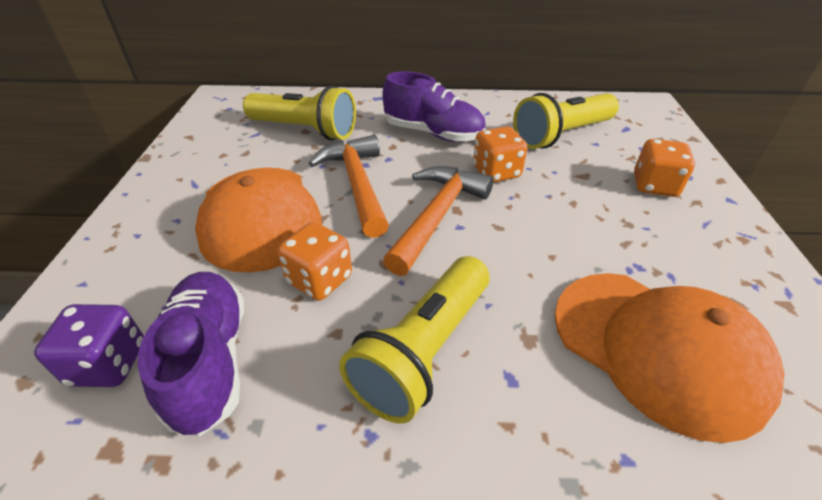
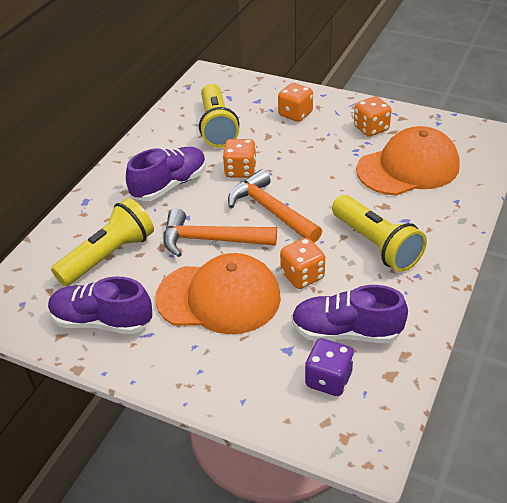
camera: 65 degrees left, 0 degrees up
(210, 152) = (102, 321): none -> purple shoe
(711, 271) = (371, 128): none -> orange dice

